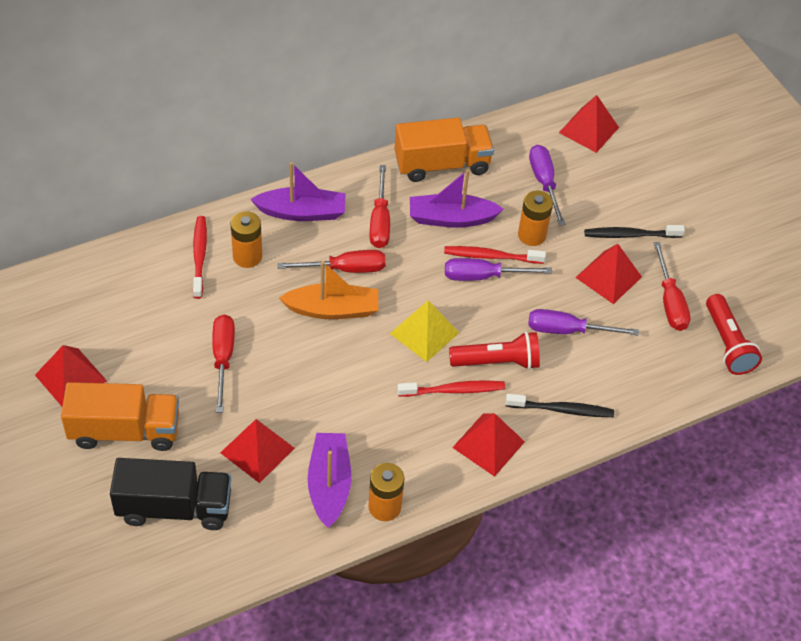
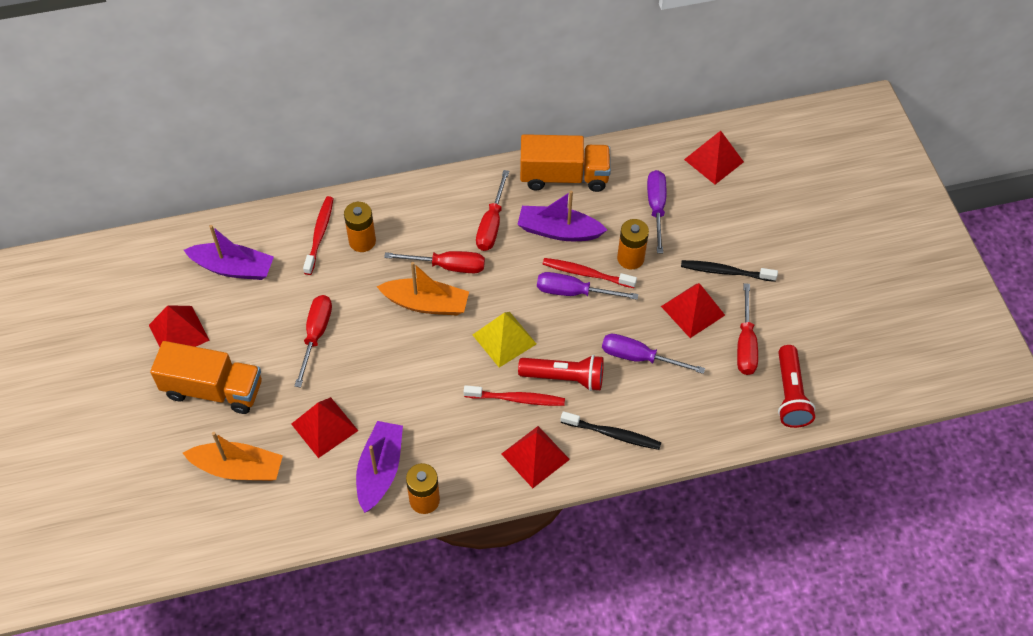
camera: 15 degrees right, 5 degrees up
(174, 507) = (238, 468): black truck -> orange boat
(302, 212) = (422, 205): purple boat -> purple boat (233, 268)

